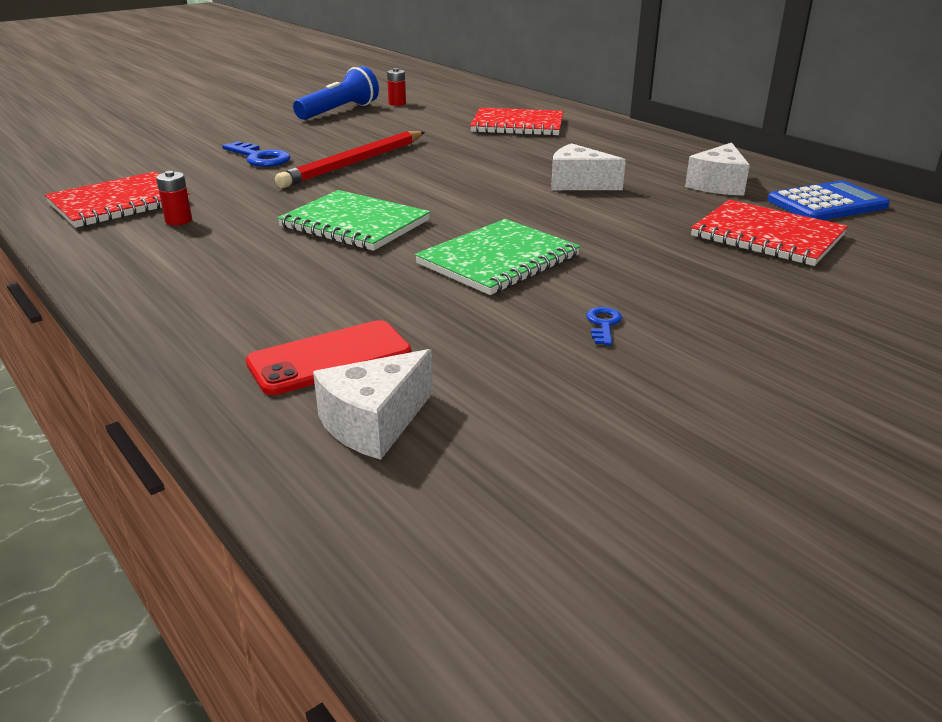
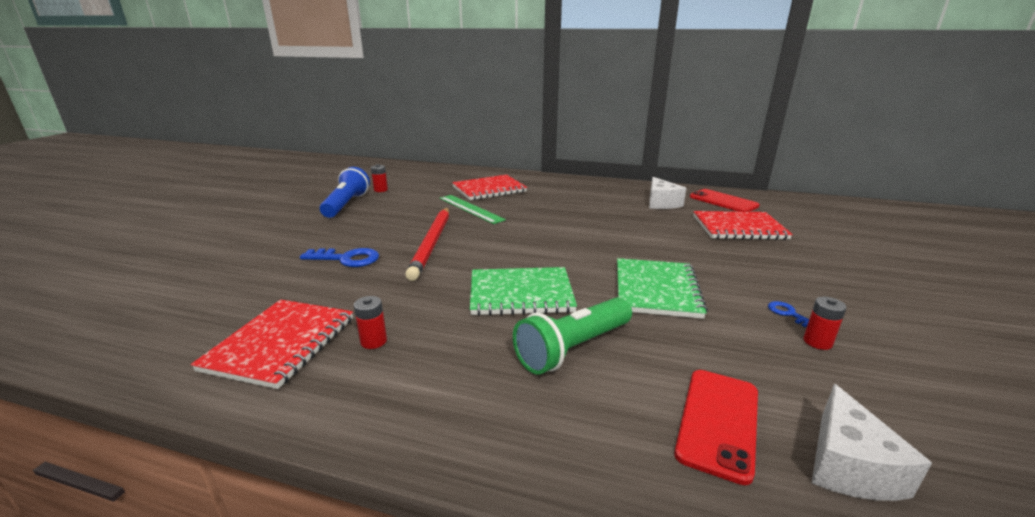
camera: 35 degrees left, 5 degrees down
(316, 274) = (573, 348): none -> green flashlight
(456, 140) = (470, 208): none -> green ruler
(574, 353) = (817, 342): none -> red battery
(578, 184) = (596, 221): white cheese -> none
(827, 203) = (723, 201): blue calculator -> red phone

